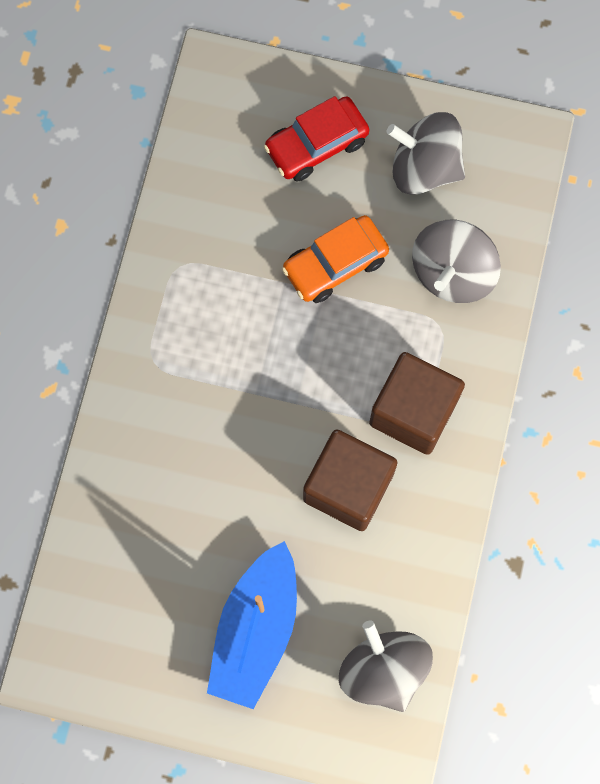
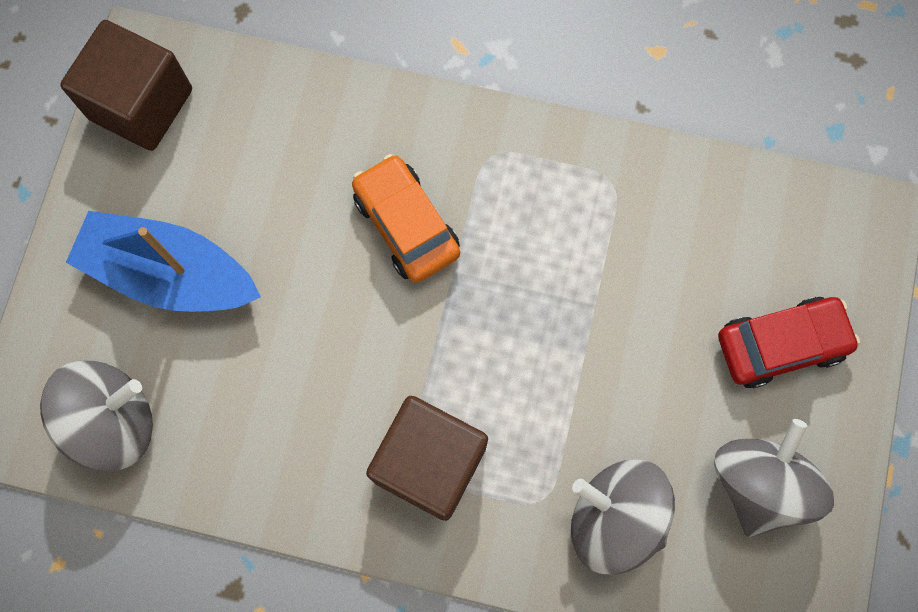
camera: 90 degrees right, 0 degrees up
(316, 145) = (780, 345): red car -> red car turned 105 degrees clockwise
(335, 264) = (621, 367): orange car -> orange car (406, 225)
(348, 487) = (336, 381): brown cube -> brown cube (141, 104)

